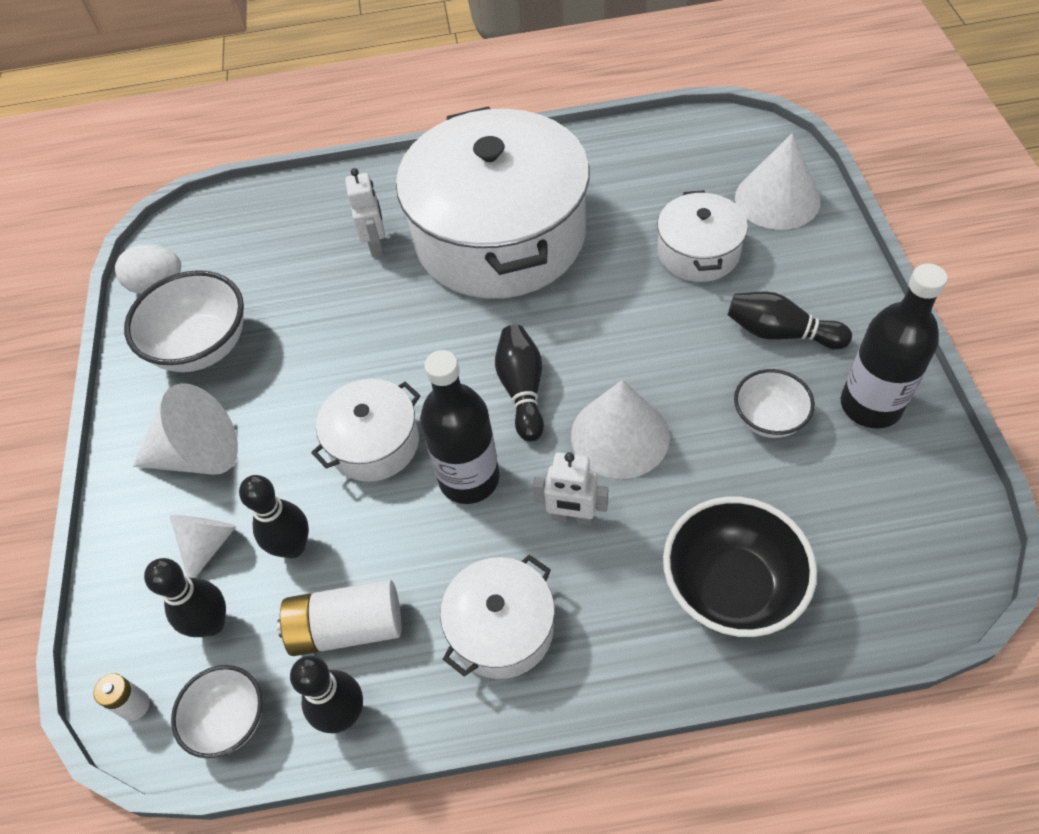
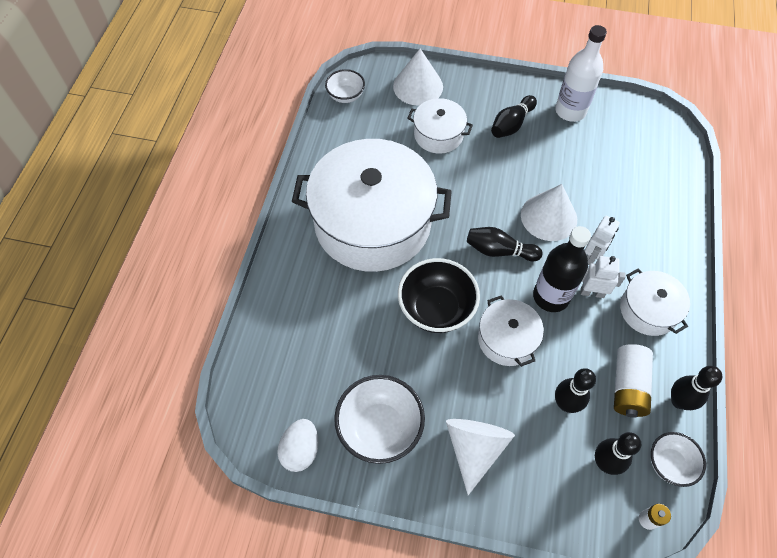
camera: 75 degrees left, 5 degrees up
(208, 544) = (547, 454): white cone -> none
(376, 245) = (341, 294): white robot -> white robot (592, 292)
(731, 588) = (652, 206): black bowl -> black bowl (436, 309)
(768, 419) = (563, 152): white bowl -> white bowl (346, 96)
(870, 405) = (570, 111): black bottle -> white bottle

